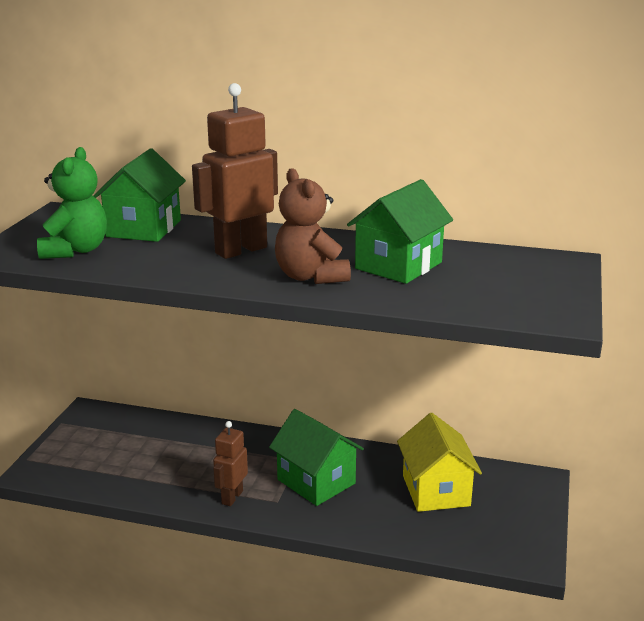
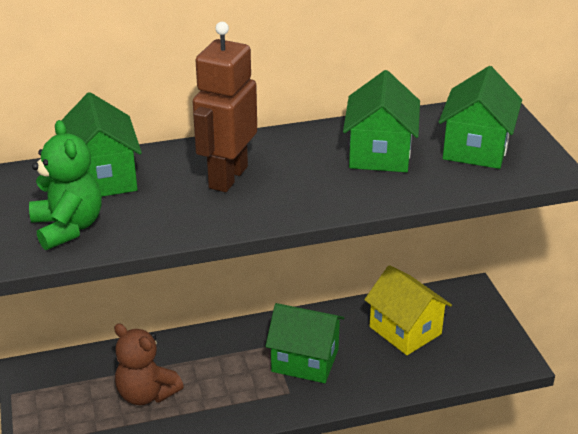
camera: 30 degrees left, 10 degrees up
(232, 497) = (247, 405): brown robot -> none
(310, 276) = (323, 189): brown teddy bear -> brown teddy bear (146, 394)
(501, 283) = (476, 148): none -> green house

